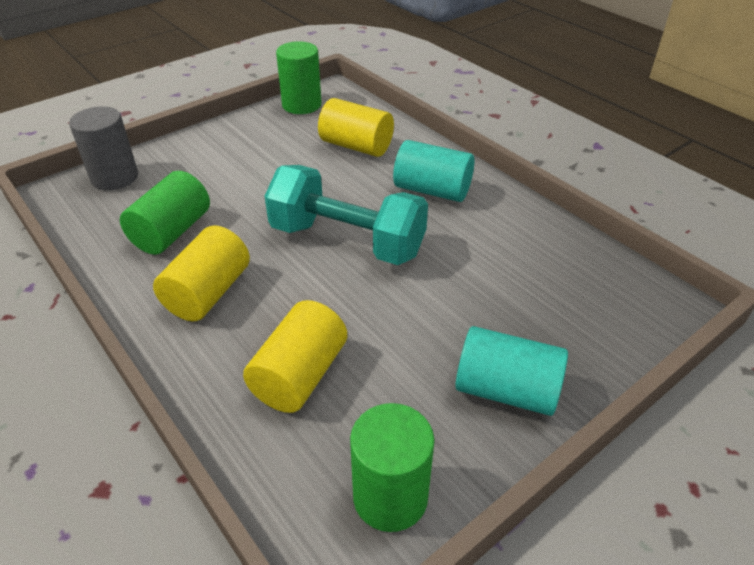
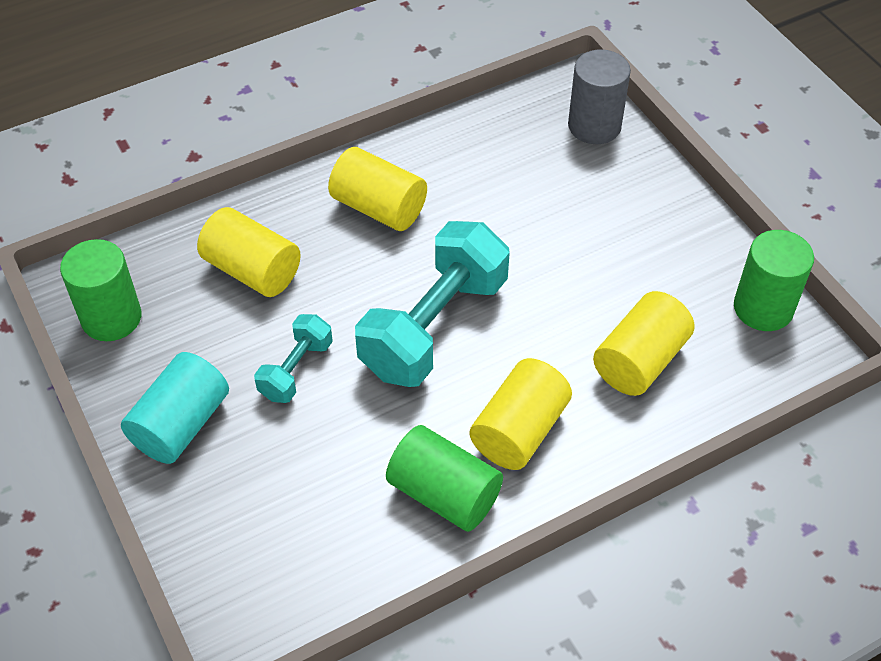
camera: 100 degrees right, 10 degrees up
(172, 232) = (482, 178): green cylinder -> green cylinder (444, 494)
(416, 317) = (296, 370): none -> turquoise dumbbell
(432, 190) = (519, 430): turquoise cylinder -> yellow cylinder

